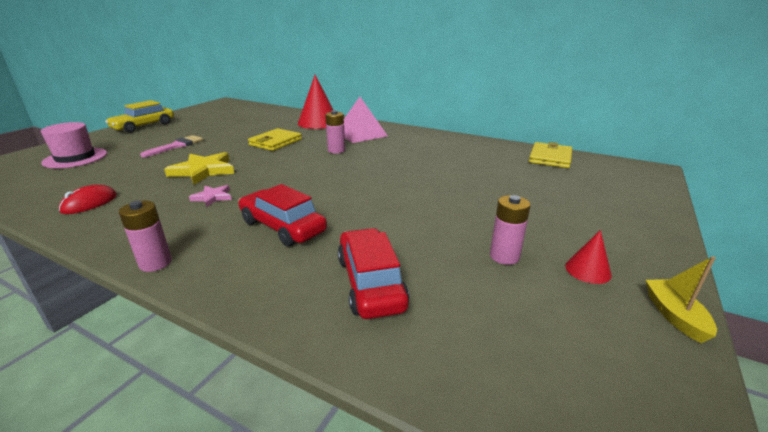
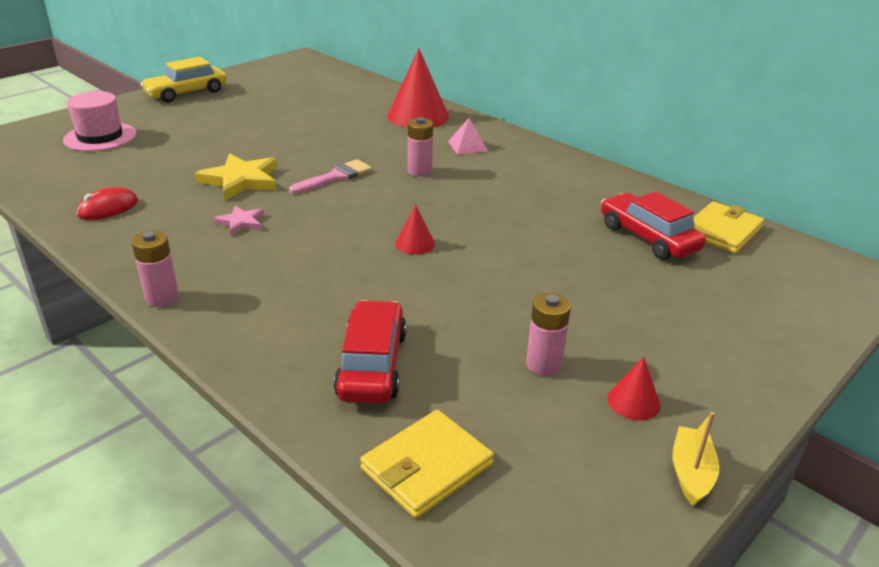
camera: 15 degrees right, 5 degrees up
(176, 146) = (219, 134): pink brush -> pink brush (335, 177)
(275, 142) = (345, 145): yellow wallet -> yellow wallet (427, 466)
(282, 227) = (306, 277): red car -> red car (648, 238)
(357, 192) = (415, 244): none -> red cone
(360, 134) = (467, 146): pink pyramid -> pink pyramid, size x0.56

